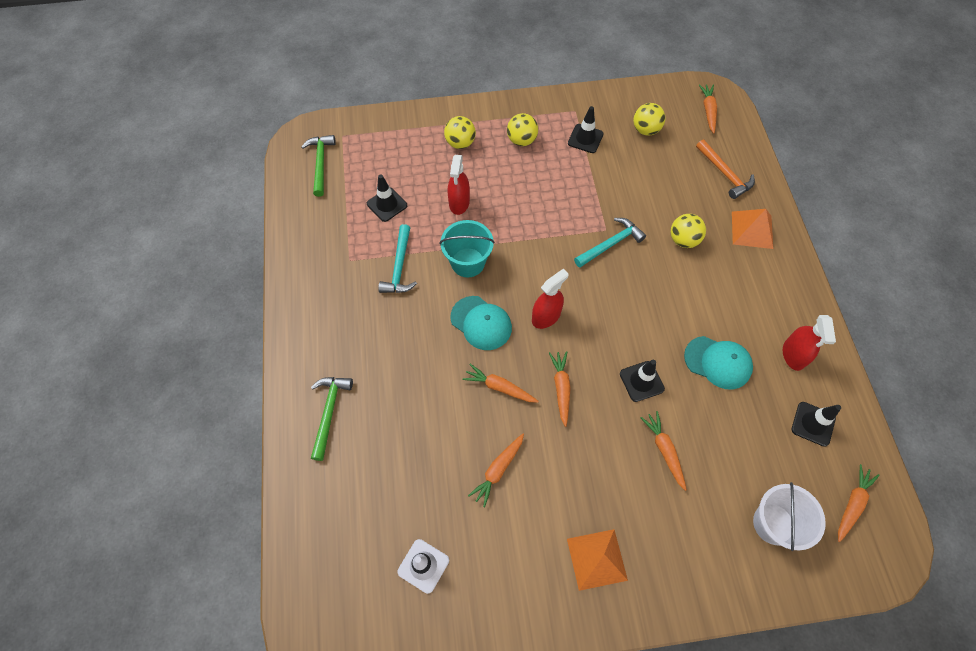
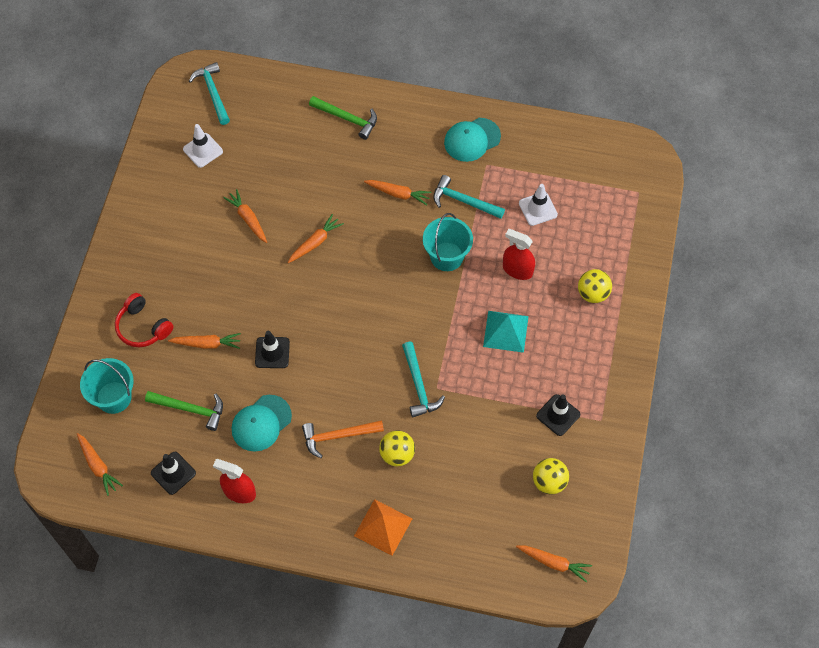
camera: 110 degrees right, 0 degrees up
(321, 163) = (608, 166): green hammer -> green hammer (190, 409)
(333, 591) = (213, 93): none -> turquoise hammer
(387, 204) = (538, 209): black traffic cone -> white traffic cone
(481, 323) = (380, 248): turquoise cap -> turquoise cap (472, 140)
(521, 140) = (577, 352): yellow ball -> none
(525, 194) = (506, 331): none -> turquoise pyramid
(546, 316) = (365, 301): red spray bottle -> none
(561, 388) = (294, 288): orange carrot -> orange carrot (398, 194)
(597, 559) = (152, 262): orange pyramid -> none
(680, 530) = (143, 327): none -> red headphones
(724, 174) = (461, 536): orange hammer -> orange hammer (338, 436)
(773, 524) = (114, 397): white bucket -> turquoise bucket

